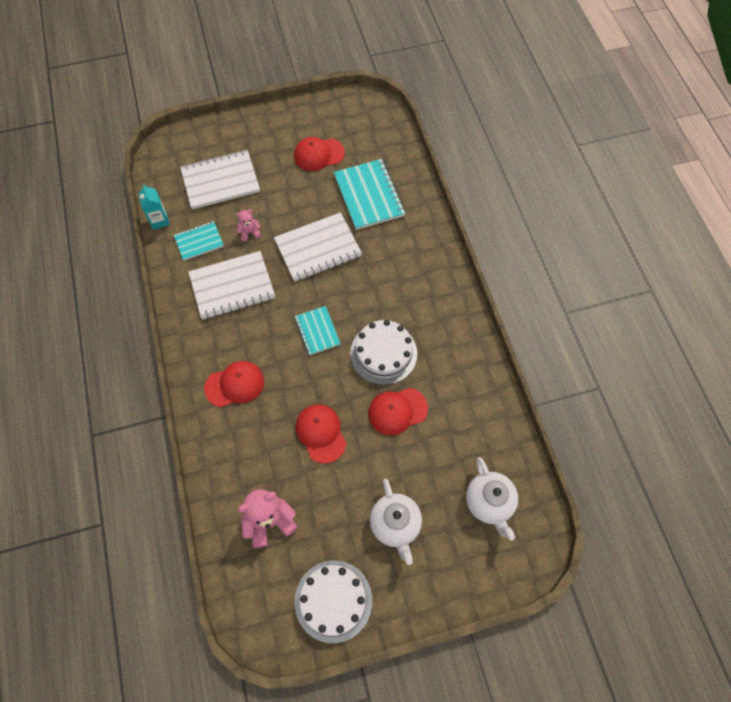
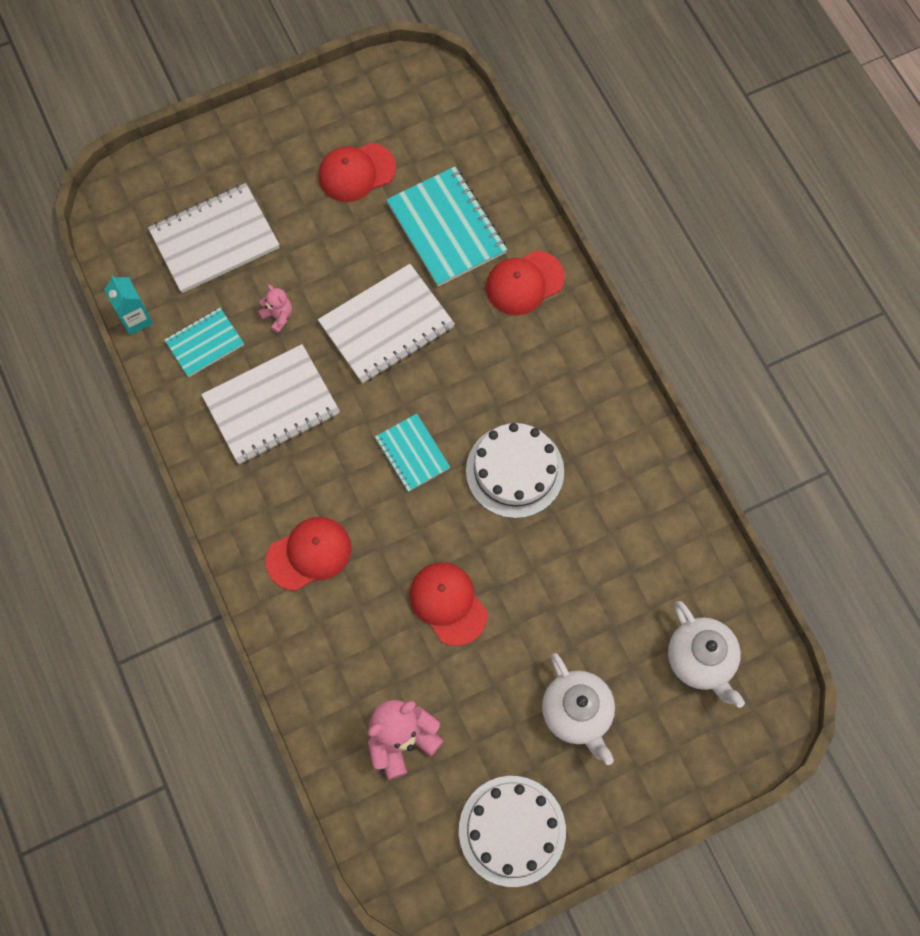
camera: 10 degrees left, 5 degrees up
(249, 232) = (278, 316): pink teddy bear -> pink teddy bear turned 75 degrees clockwise
(397, 411) = (550, 552): red cap -> red cap (524, 283)

